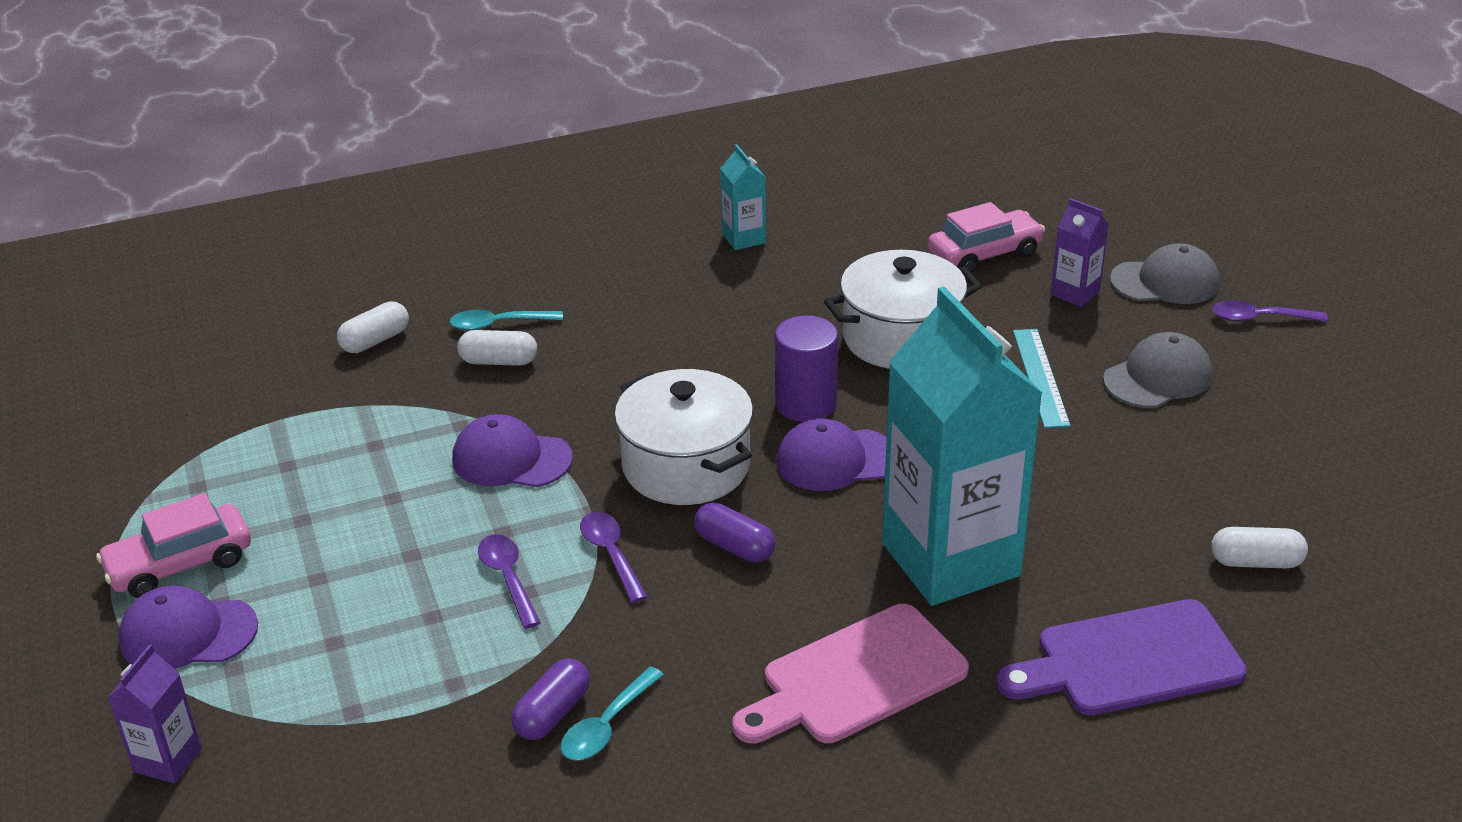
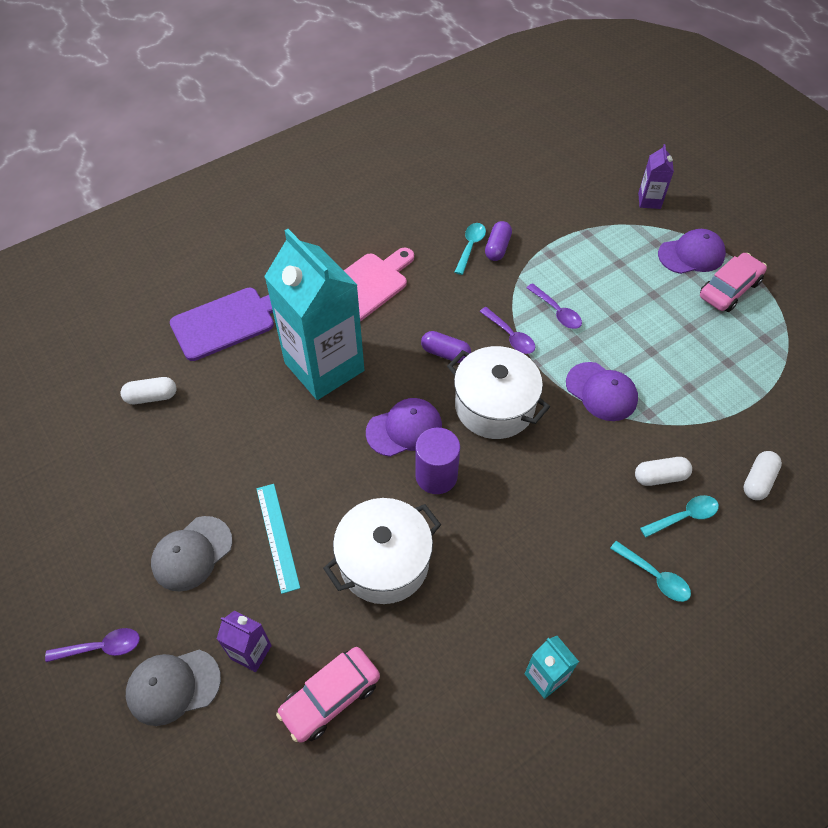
camera: 165 degrees right, 20 degrees up
(511, 459) = (601, 392): purple cap -> purple cap turned 45 degrees clockwise
(574, 285) = (654, 576): none -> turquoise spoon

